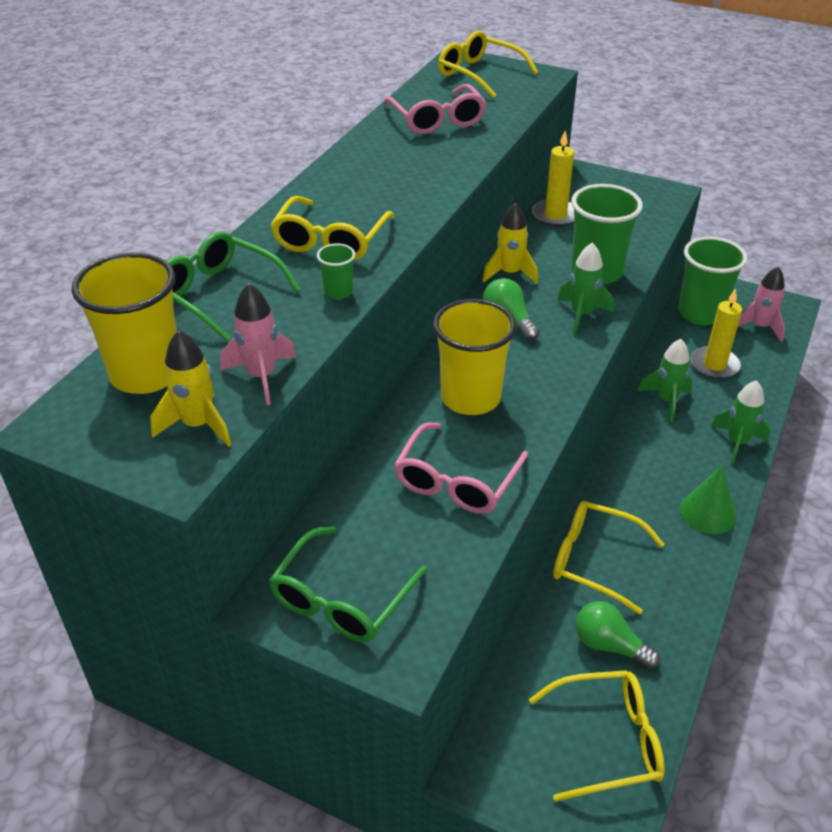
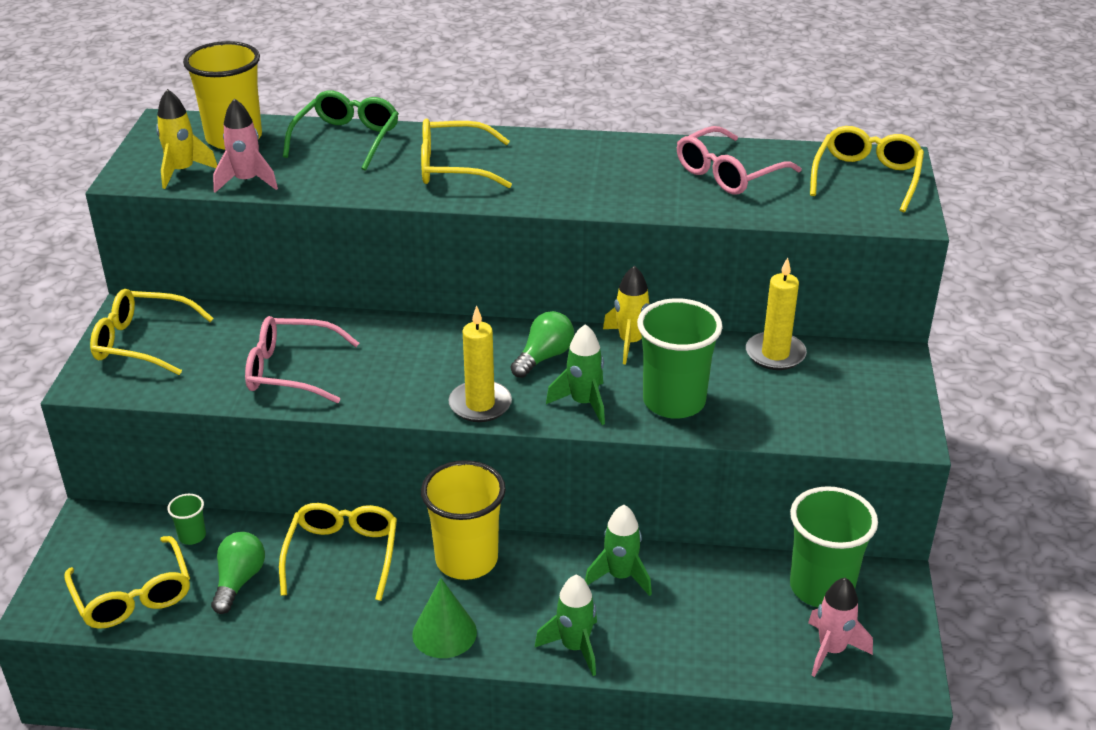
camera: 70 degrees right, 5 degrees down
(338, 292) = (375, 187): green cup -> green cup (192, 536)
(341, 599) = (142, 342): green glasses -> yellow glasses
(470, 398) = (408, 357): yellow cup -> yellow cup (466, 560)
(714, 365) = (716, 612): yellow candle -> yellow candle (480, 404)

